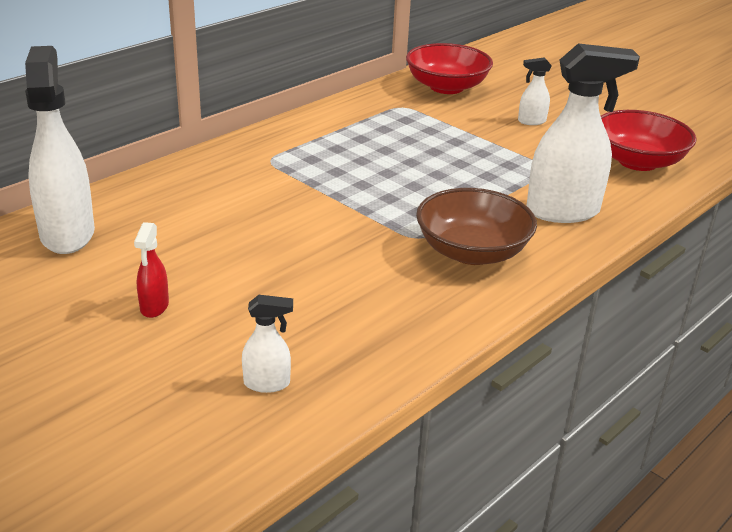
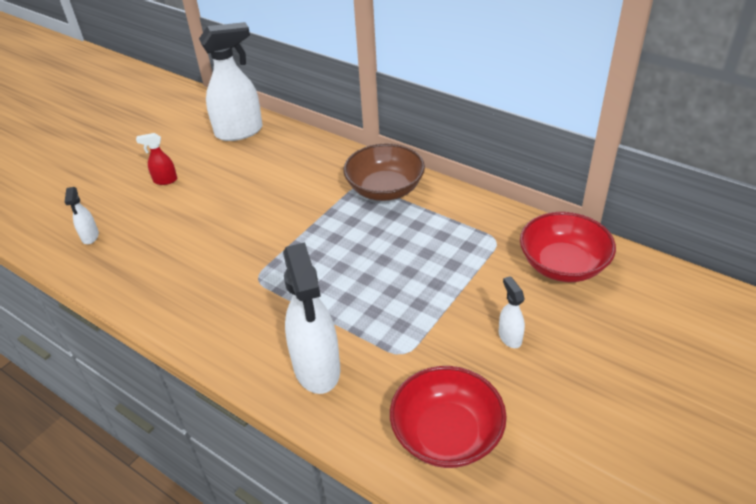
camera: 85 degrees right, 10 degrees up
(472, 252) = (240, 311): brown bowl -> brown bowl (385, 189)

